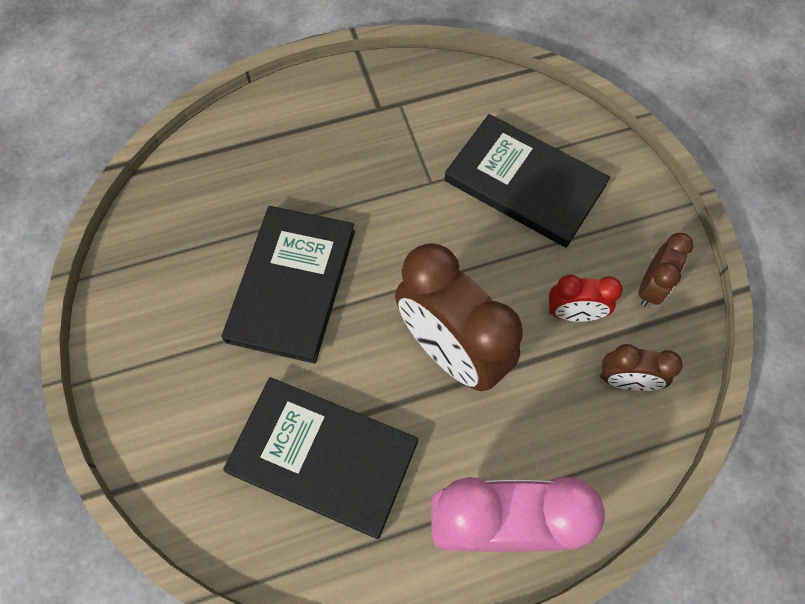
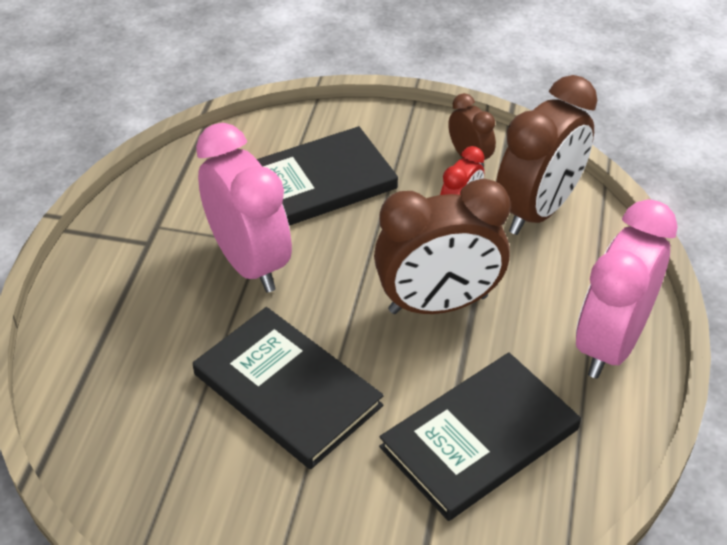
camera: 60 degrees left, 20 degrees down
(403, 186) = (249, 263): none -> pink clock
(625, 380) = (537, 210): brown clock -> brown clock, size x2.00

